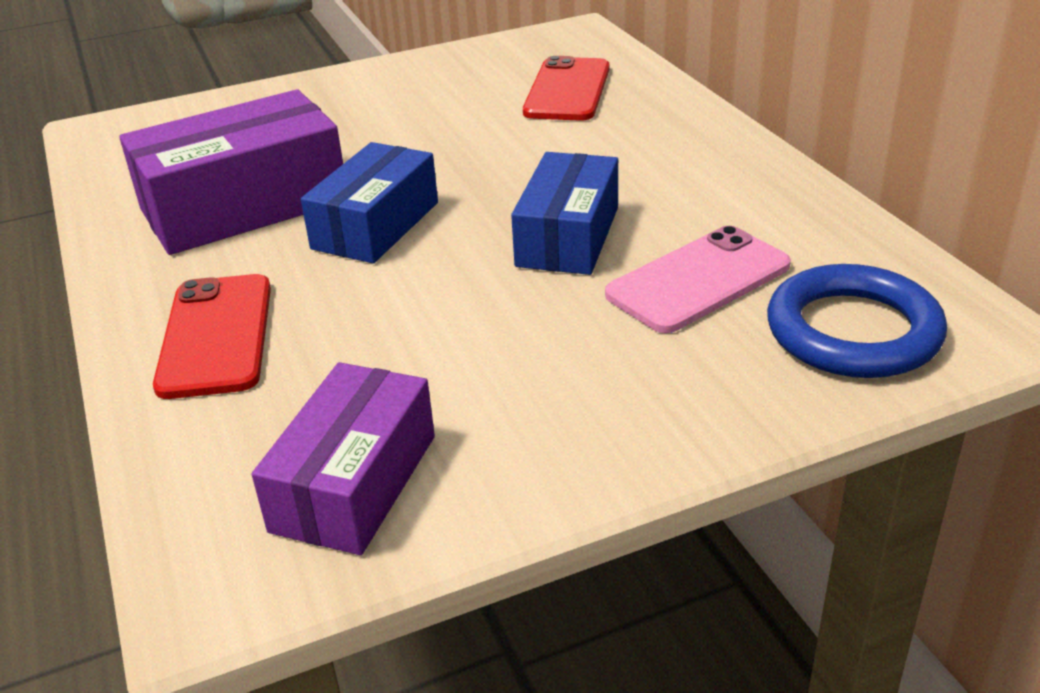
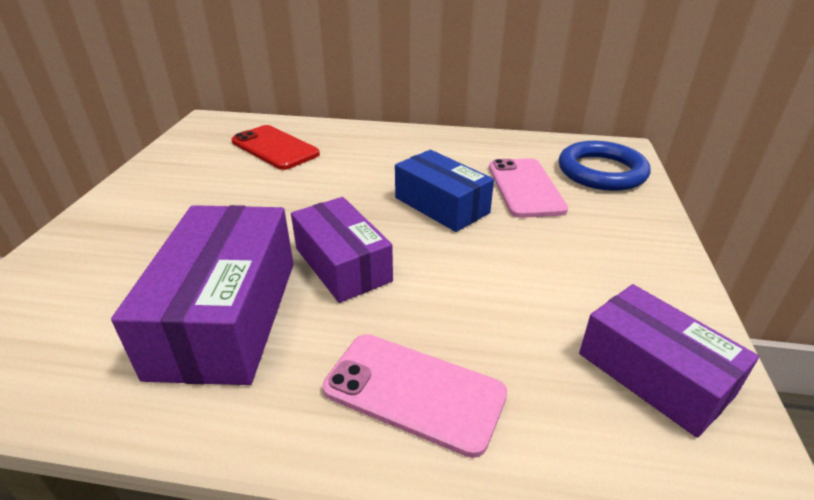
camera: 60 degrees left, 0 degrees up
(216, 336) = (414, 391): red phone -> pink phone
(376, 225) = (342, 264): blue box -> purple box

